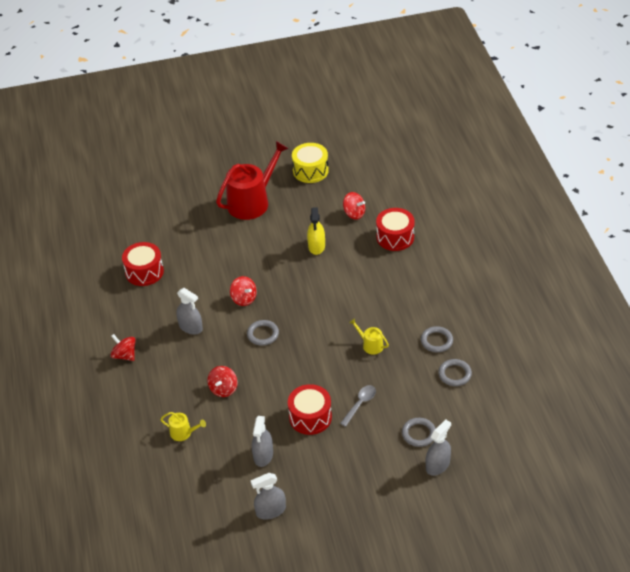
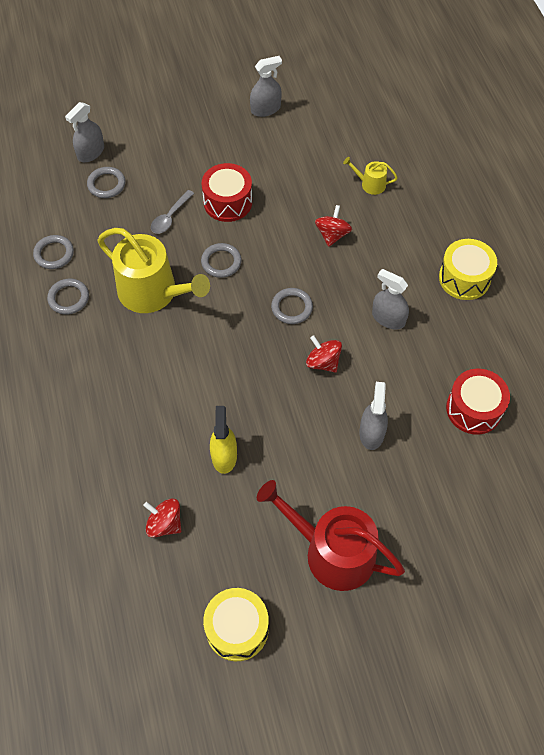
camera: 175 degrees right, 15 degrees up
(124, 355) = (464, 278): red spinning top -> yellow drum
(252, 202) = (332, 552): red watering can -> red watering can turned 75 degrees clockwise
(263, 455) = (278, 161): grey spray bottle -> grey spray bottle (371, 433)
(316, 367) = (221, 262): none -> grey ring
(370, 345) = (153, 292): yellow watering can -> yellow watering can, size x2.26
(395, 237) = (104, 473): red drum -> none

